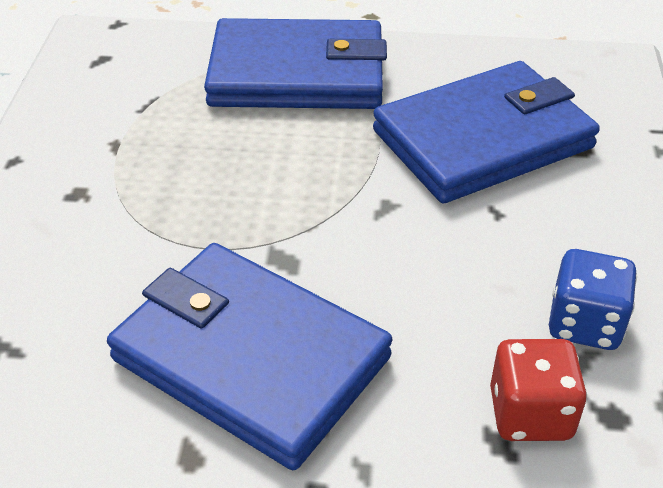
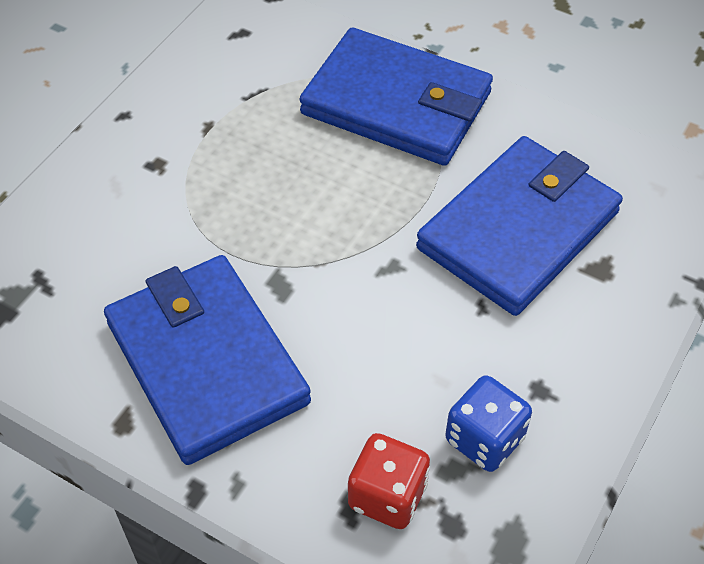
camera: 25 degrees right, 10 degrees up
(483, 139) = (518, 230): blue wallet -> blue wallet turned 45 degrees counterclockwise

